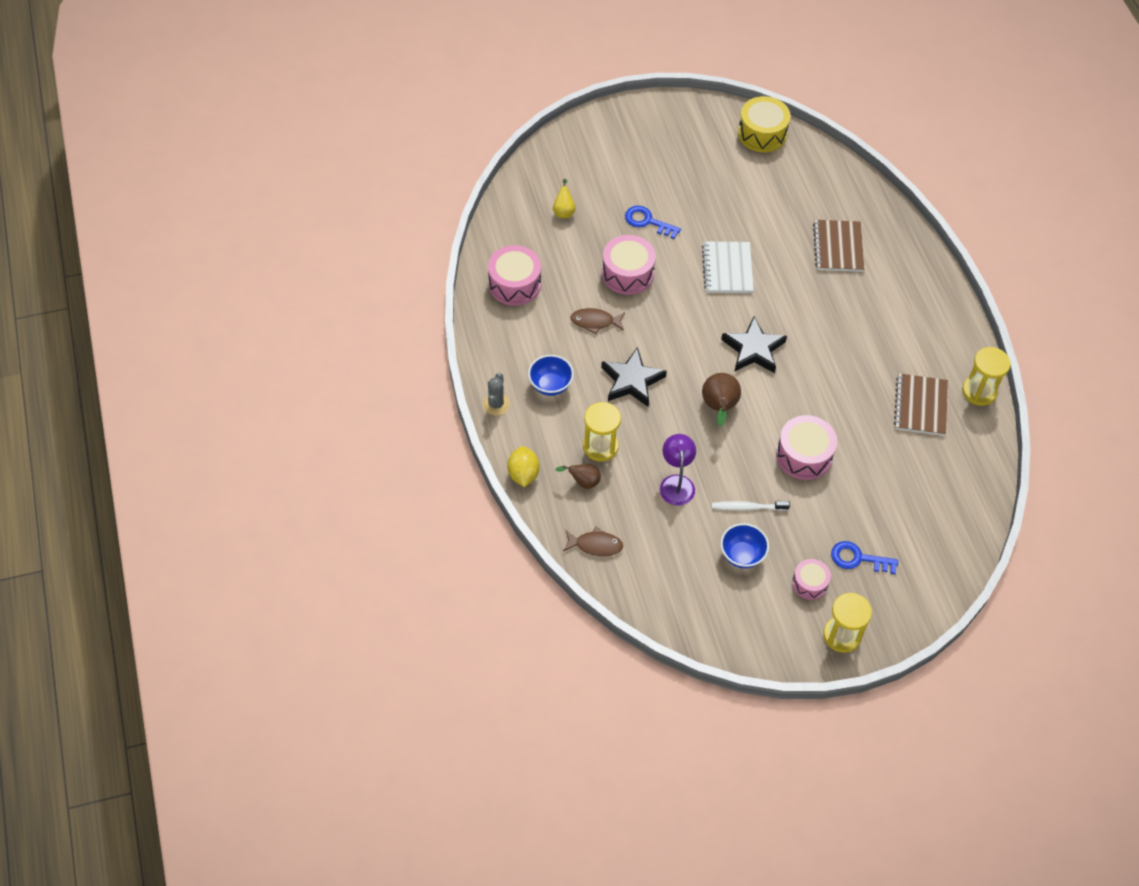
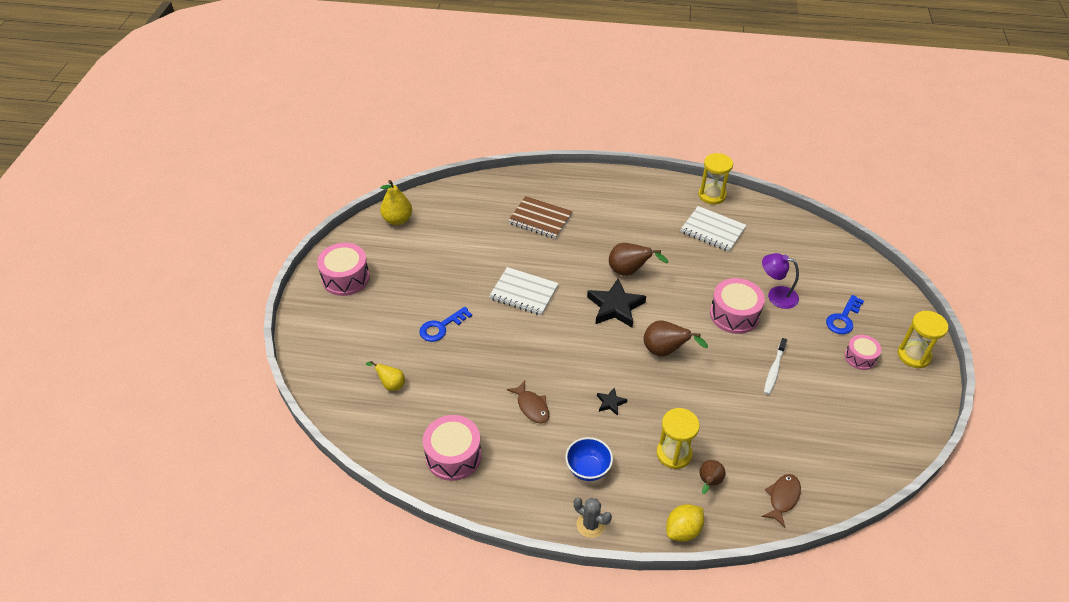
camera: 65 degrees left, 10 degrees down
(523, 474) = (683, 530): yellow lemon -> yellow lemon turned 60 degrees counterclockwise
(595, 322) = (531, 406): brown fish -> brown fish turned 60 degrees counterclockwise
(627, 273) = (490, 362): pink drum -> pink drum (346, 278)
(632, 381) = (610, 403): black star -> black star, size x0.48
(676, 483) = (733, 410): purple lamp -> purple lamp (776, 295)
(742, 555) = (821, 391): blue bowl -> none
(762, 133) = (397, 220): yellow drum -> yellow pear
(809, 347) = (629, 271): none -> brown pear
(920, 406) = (712, 230): brown notebook -> white notebook

